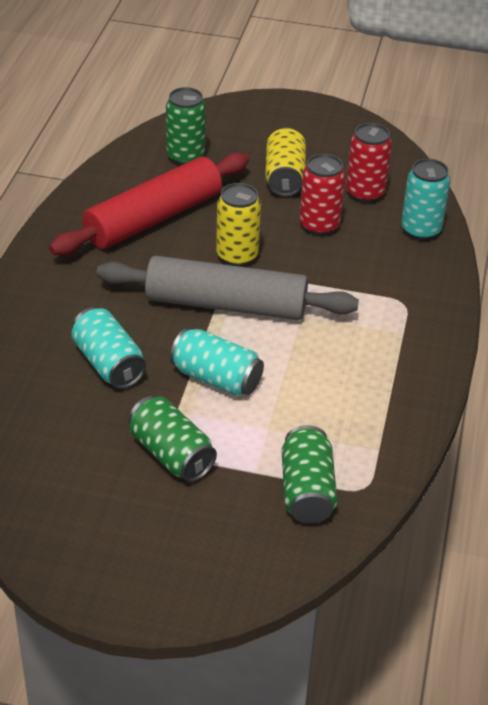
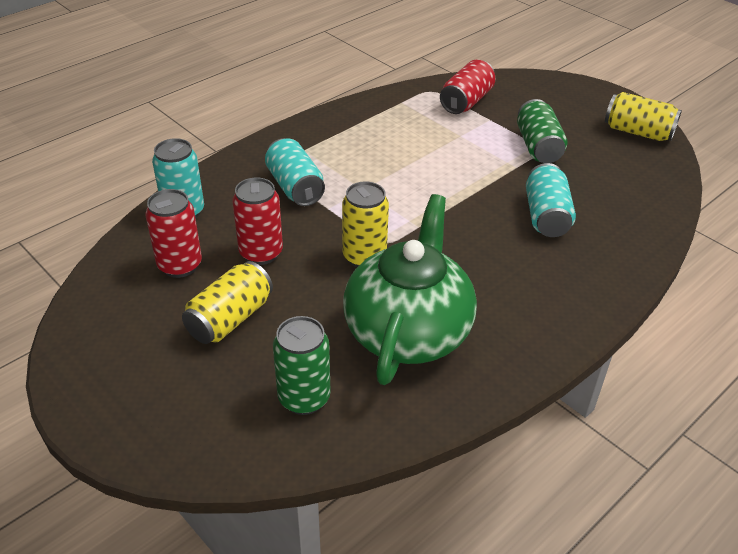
camera: 145 degrees left, 0 degrees up
(63, 541) = (637, 132): none -> yellow can
(153, 218) = (408, 331): red rolling pin -> green teapot
(216, 378) = (469, 175): turquoise can -> turquoise can (295, 187)
(226, 304) = (414, 221): grey rolling pin -> none
(307, 491) = (466, 101): green can -> red can

